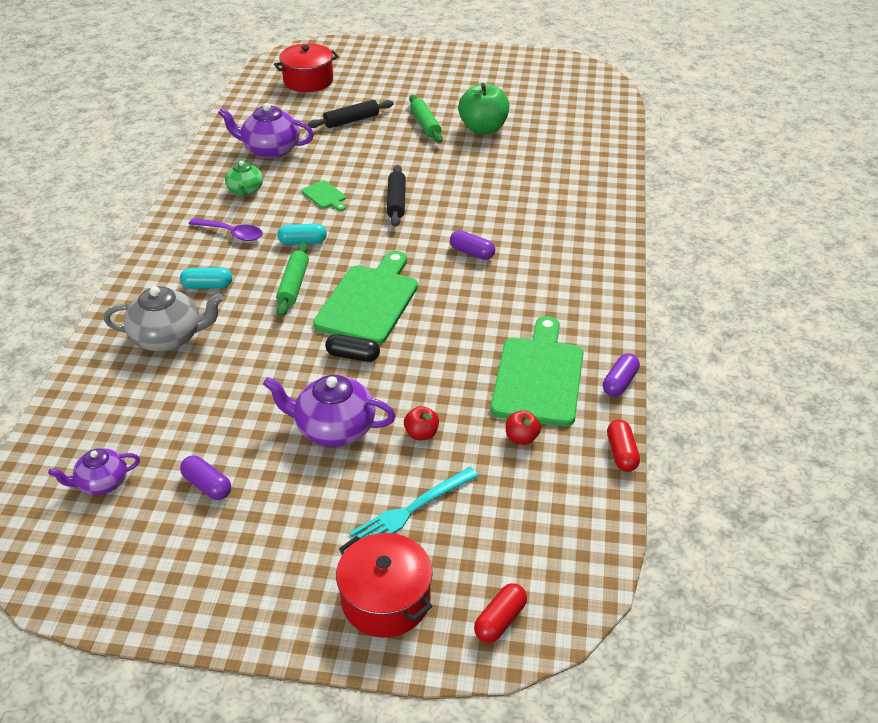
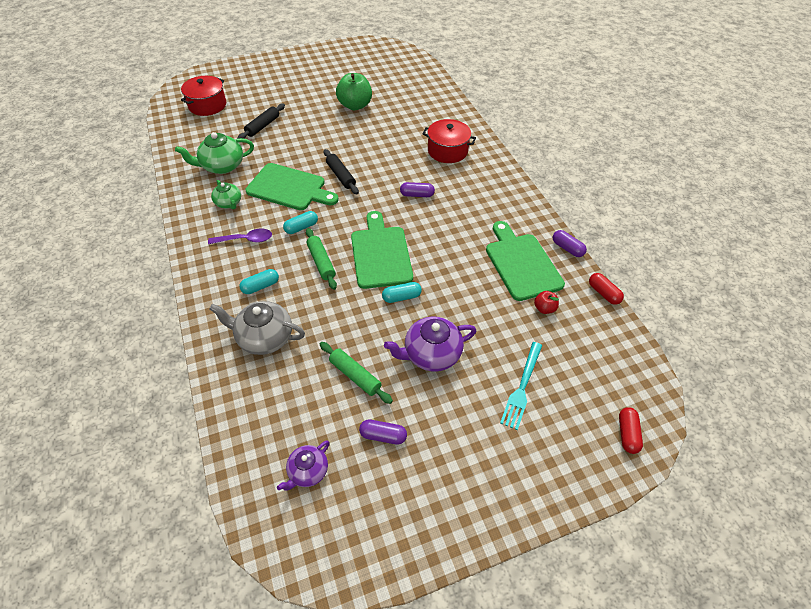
camera: 30 degrees left, 10 degrees up
(168, 337) = (264, 337): grey teapot -> grey teapot turned 135 degrees counterclockwise
(270, 150) = (222, 166): purple teapot -> green teapot
(325, 196) = (289, 188): green cutting board -> green cutting board, size x2.25
(353, 356) = (401, 297): black capsule -> turquoise capsule
(386, 600) = (556, 456): red pot -> red pot (447, 151)
(421, 434) = (486, 332): red apple -> none
(425, 125) = (315, 114): green rolling pin -> green rolling pin (355, 375)
(619, 383) = (567, 248): purple capsule -> purple capsule turned 45 degrees counterclockwise

